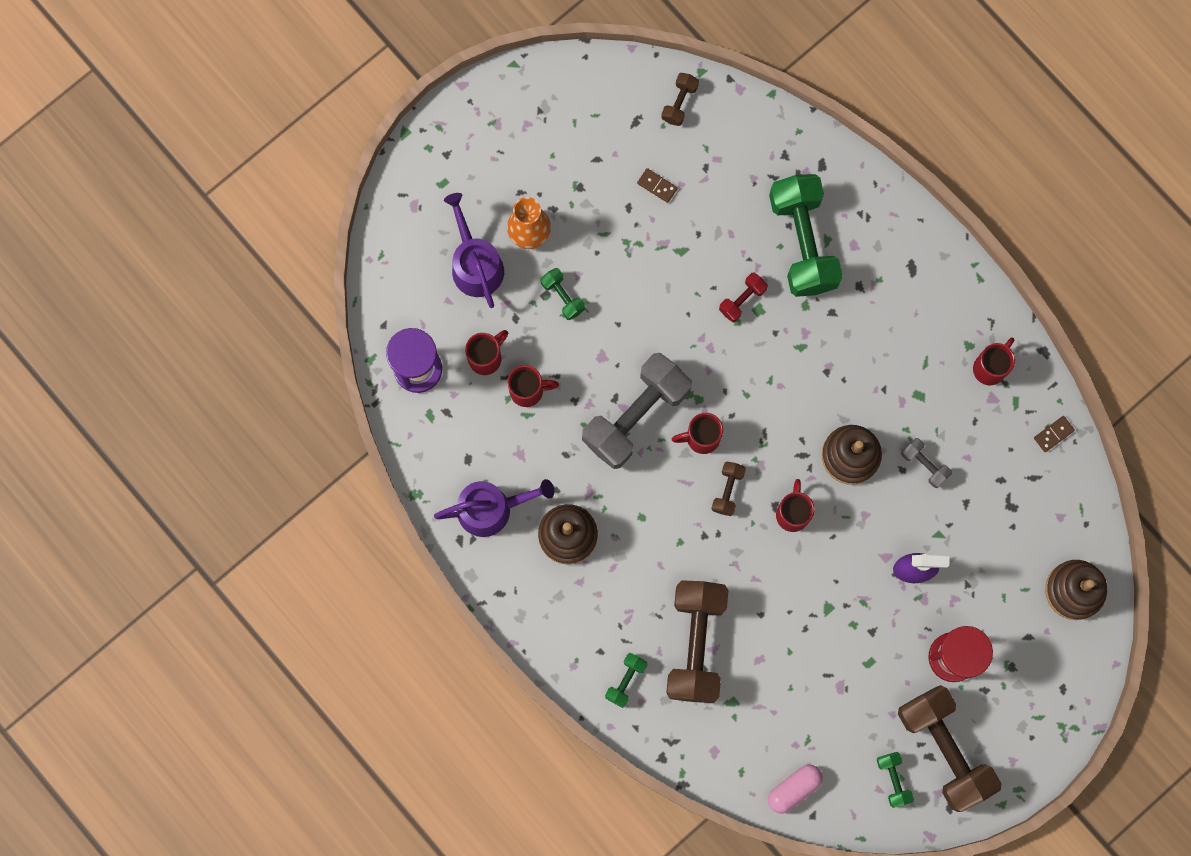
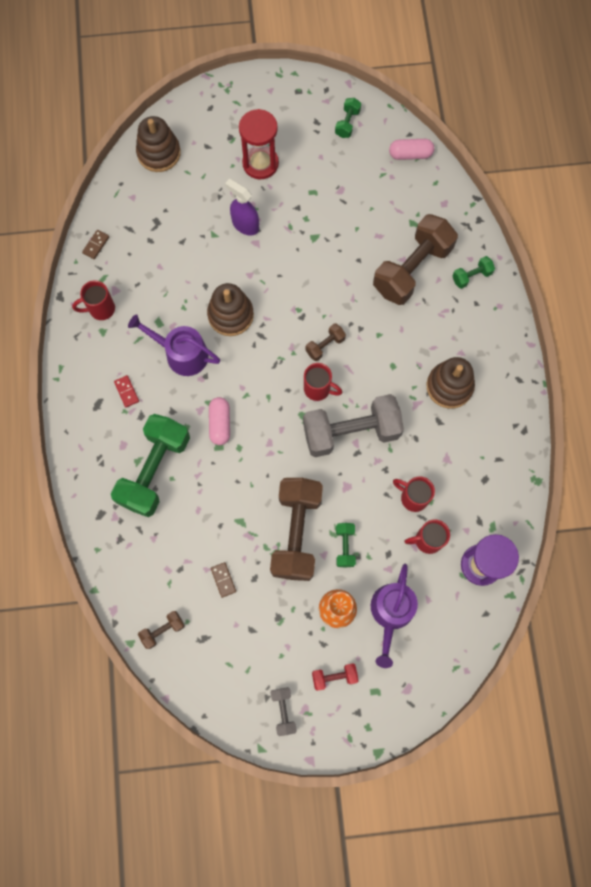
camera: 145 degrees left, 5 degrees down
(491, 508) = (490, 436): purple watering can -> purple watering can (182, 354)
(742, 300) = (224, 460): red dumbbell -> red dumbbell (334, 676)
(774, 333) = (220, 424): none -> pink capsule
(792, 513) = (294, 305): red mug -> none
(893, 300) = (127, 392): none -> red domino
(924, 464) = (189, 279): grey dumbbell -> grey dumbbell (283, 710)
(944, 749) = (304, 120): brown dumbbell -> brown dumbbell (296, 533)
(1053, 434) = (96, 245): brown domino -> brown domino turned 60 degrees counterclockwise

